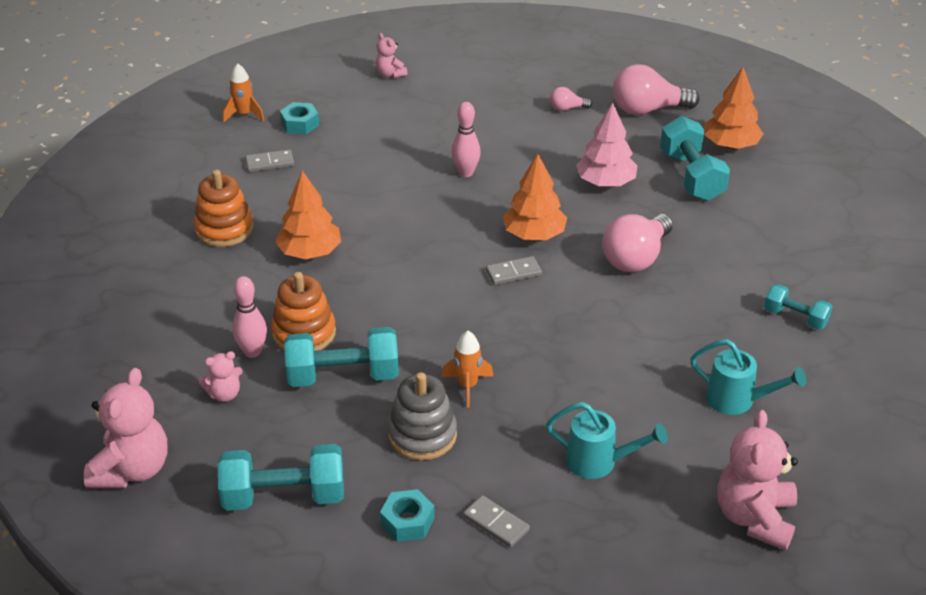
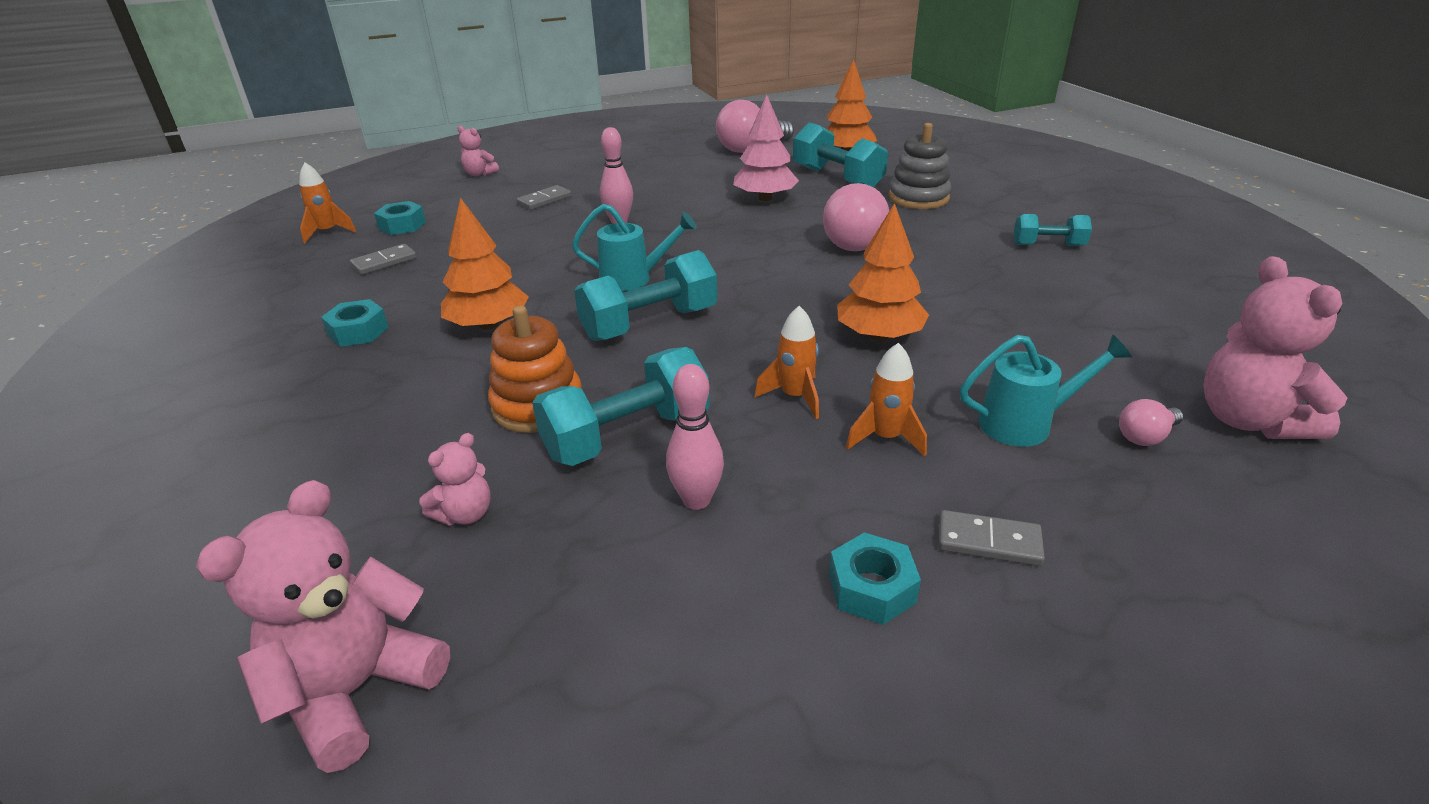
camera: 25 degrees left, 5 degrees down
(132, 470) = (357, 689): pink teddy bear -> pink teddy bear turned 135 degrees counterclockwise
(224, 229) = (358, 331): orange stacking toy -> turquoise nut
(252, 352) = (477, 448): pink bowling pin -> pink bowling pin (696, 500)
(284, 496) = (657, 627): turquoise dumbbell -> turquoise dumbbell (649, 324)
(422, 435) = (790, 468): grey stacking toy -> grey stacking toy (918, 198)
(498, 437) = (885, 438): none -> orange rocket
(513, 273) = (744, 282): grey domino -> grey domino (544, 200)
(534, 235) = (735, 249): orange tree -> orange tree (879, 335)
(567, 108) = (677, 161): pink light bulb -> pink light bulb (1145, 436)
(737, 400) = (1085, 321): turquoise watering can -> turquoise watering can (633, 279)

